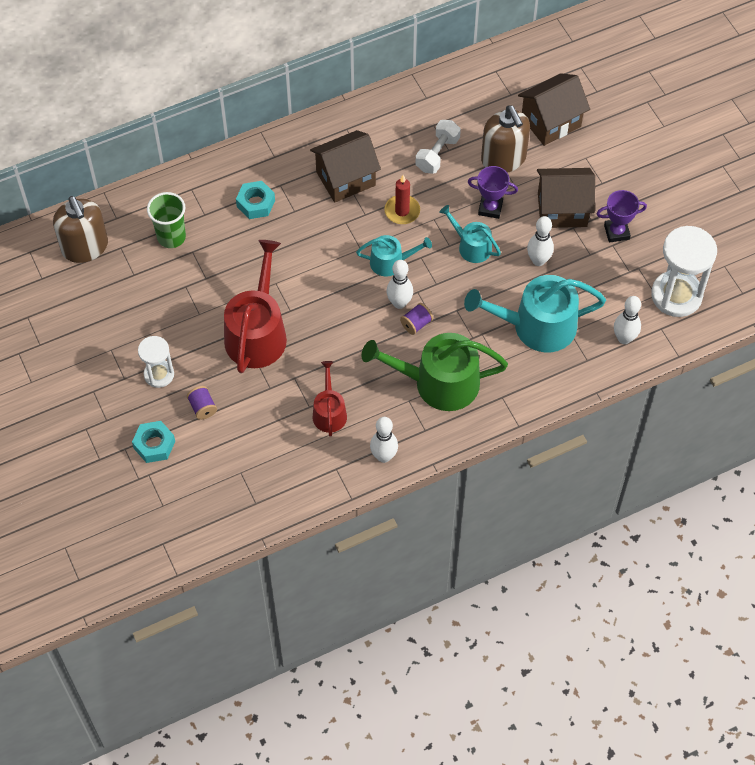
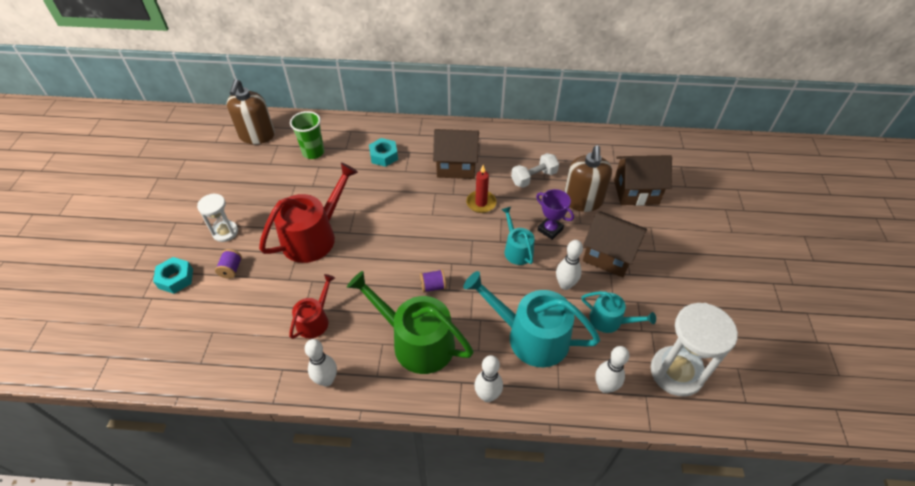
camera: 30 degrees right, 10 degrees down
(391, 262) = (447, 233): turquoise watering can -> turquoise watering can (610, 320)
(399, 303) = (431, 265): white bowling pin -> white bowling pin (487, 395)
(616, 232) = (647, 293): purple trophy -> none

